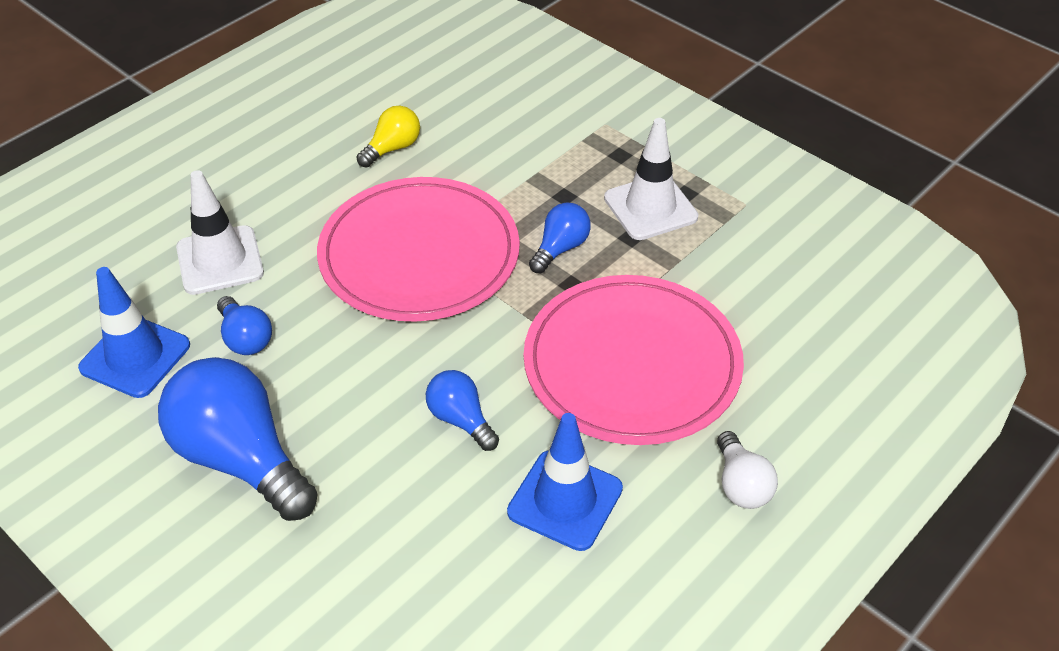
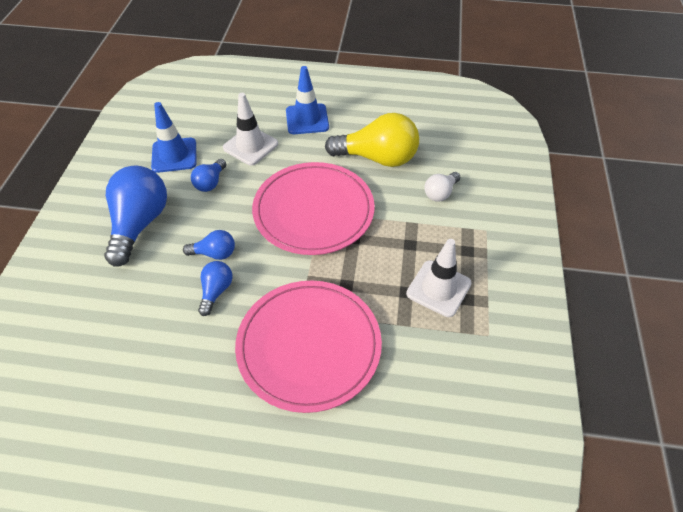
camera: 55 degrees right, 5 degrees up
(392, 148) = (377, 158): yellow light bulb -> yellow light bulb, size x2.00
(560, 248) = (369, 265): blue light bulb -> blue light bulb (214, 253)
(565, 500) = (191, 367): blue traffic cone -> blue traffic cone (307, 119)
(741, 485) = (256, 452): white light bulb -> white light bulb (440, 193)

